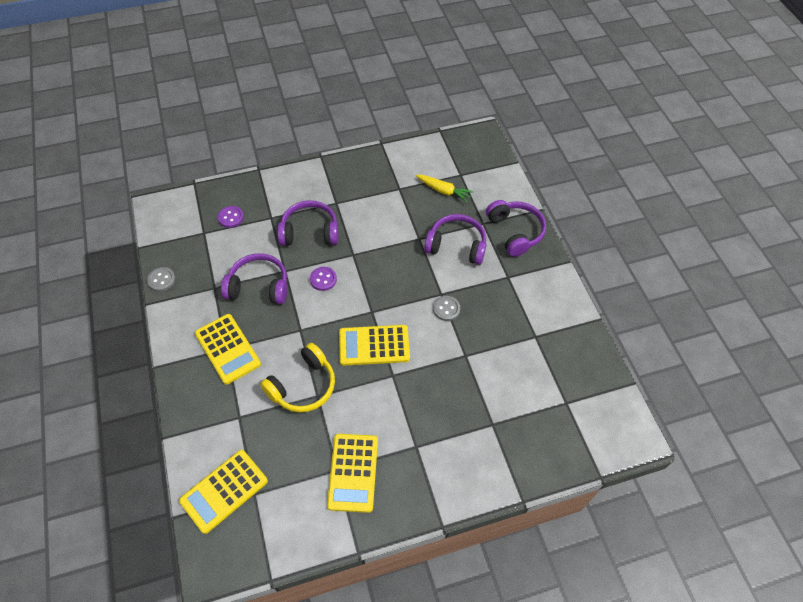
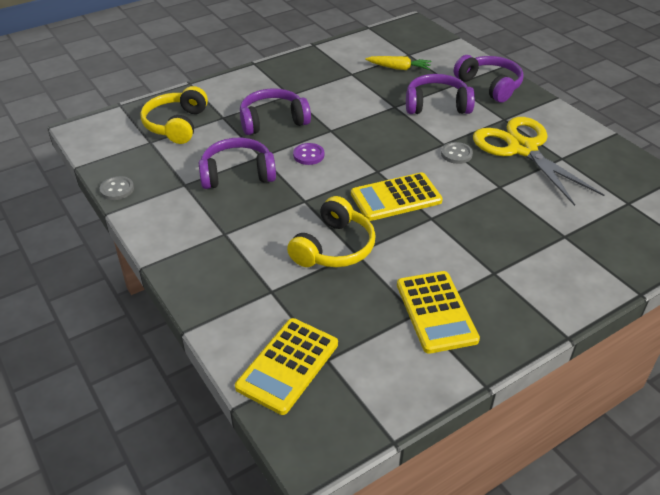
camera: 15 degrees left, 15 degrees down
(228, 349) = (227, 233): yellow calculator -> none
(231, 217) = (176, 125): purple button -> yellow headphones
(506, 316) = (522, 148): none -> yellow scissors

